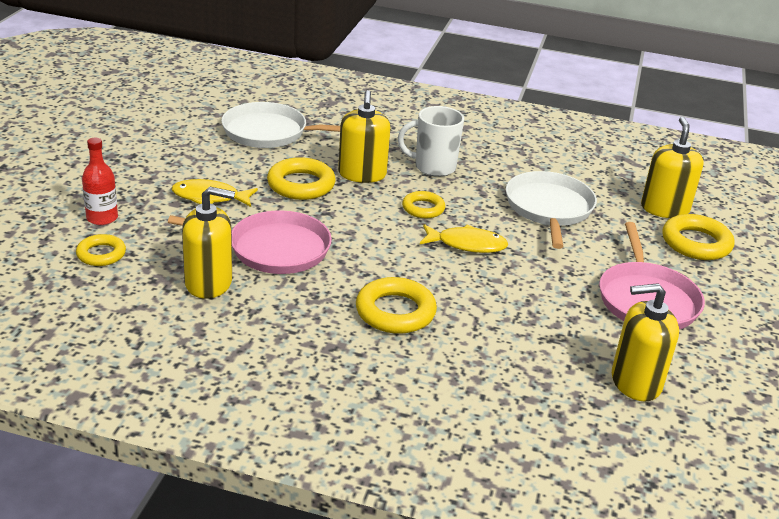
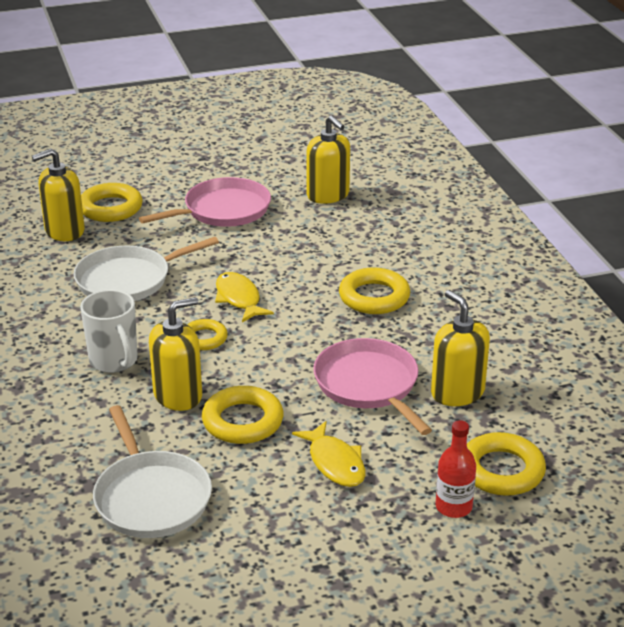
camera: 120 degrees left, 0 degrees up
(101, 254) = (501, 470): yellow ring -> yellow ring, size x1.61

